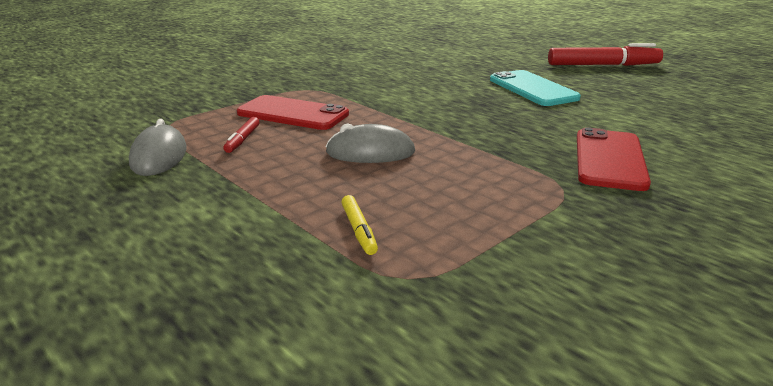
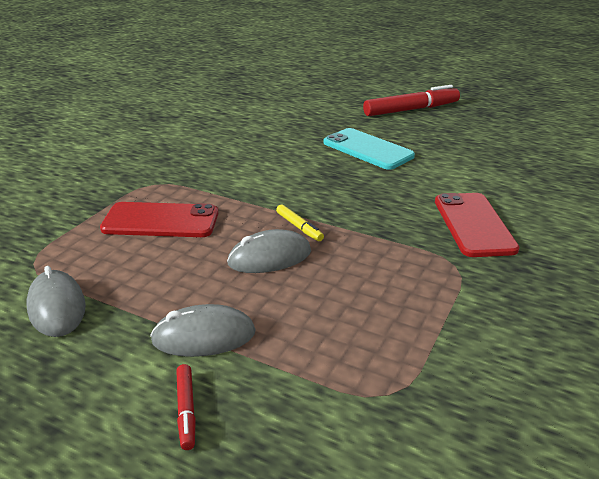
camera: 20 degrees left, 5 degrees up
(242, 140) = (132, 266): red marker -> red marker (186, 410)
(262, 198) = (204, 336): none -> grey mouse
(358, 230) = (317, 353): yellow marker -> yellow marker (299, 227)

